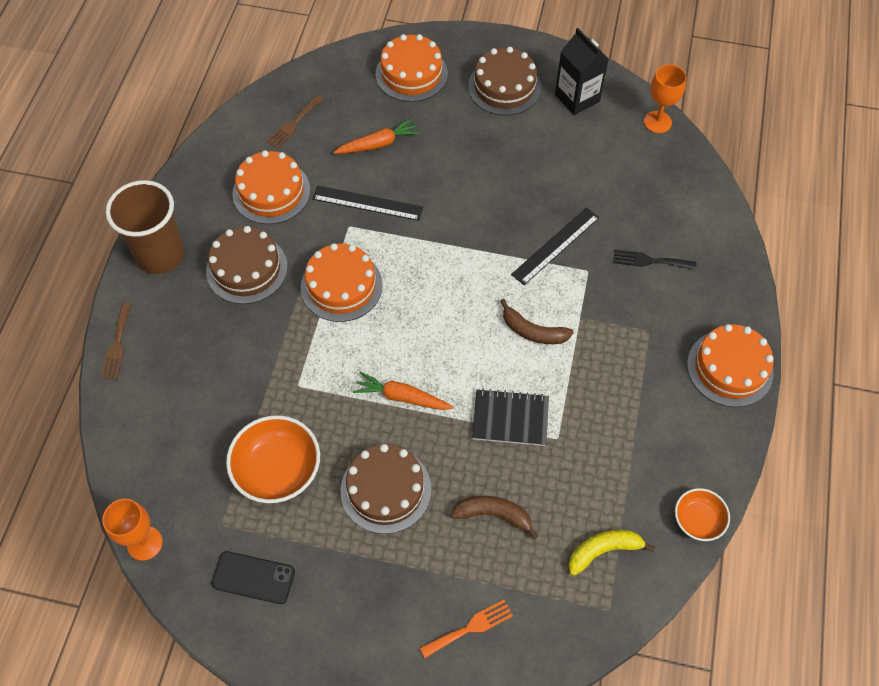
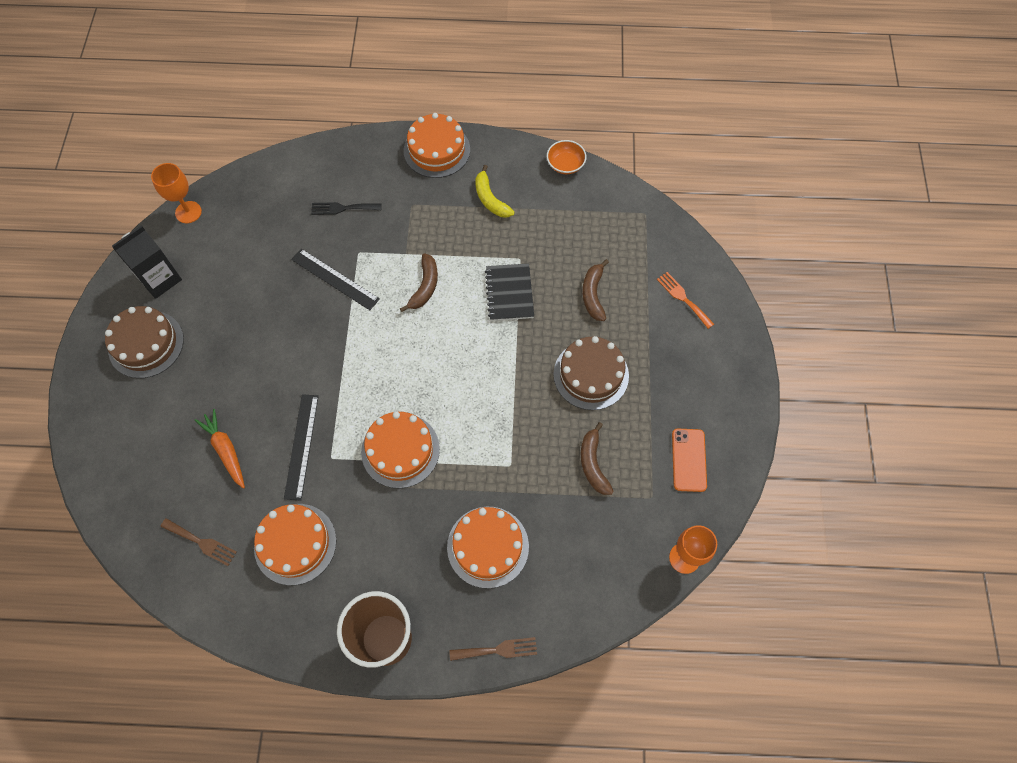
camera: 100 degrees left, 5 degrees up
(247, 269) = (392, 544): brown cake -> none
(253, 578) = (689, 460): black phone -> orange phone
(277, 470) = (593, 463): orange bowl -> brown banana
(402, 397) = (505, 377): orange carrot -> none
(411, 74) = (128, 435): orange cake -> orange cake (488, 546)
(603, 550) = (603, 220): yellow banana -> yellow banana (490, 199)
(650, 261) = (342, 208): black fork -> black fork turned 90 degrees clockwise

